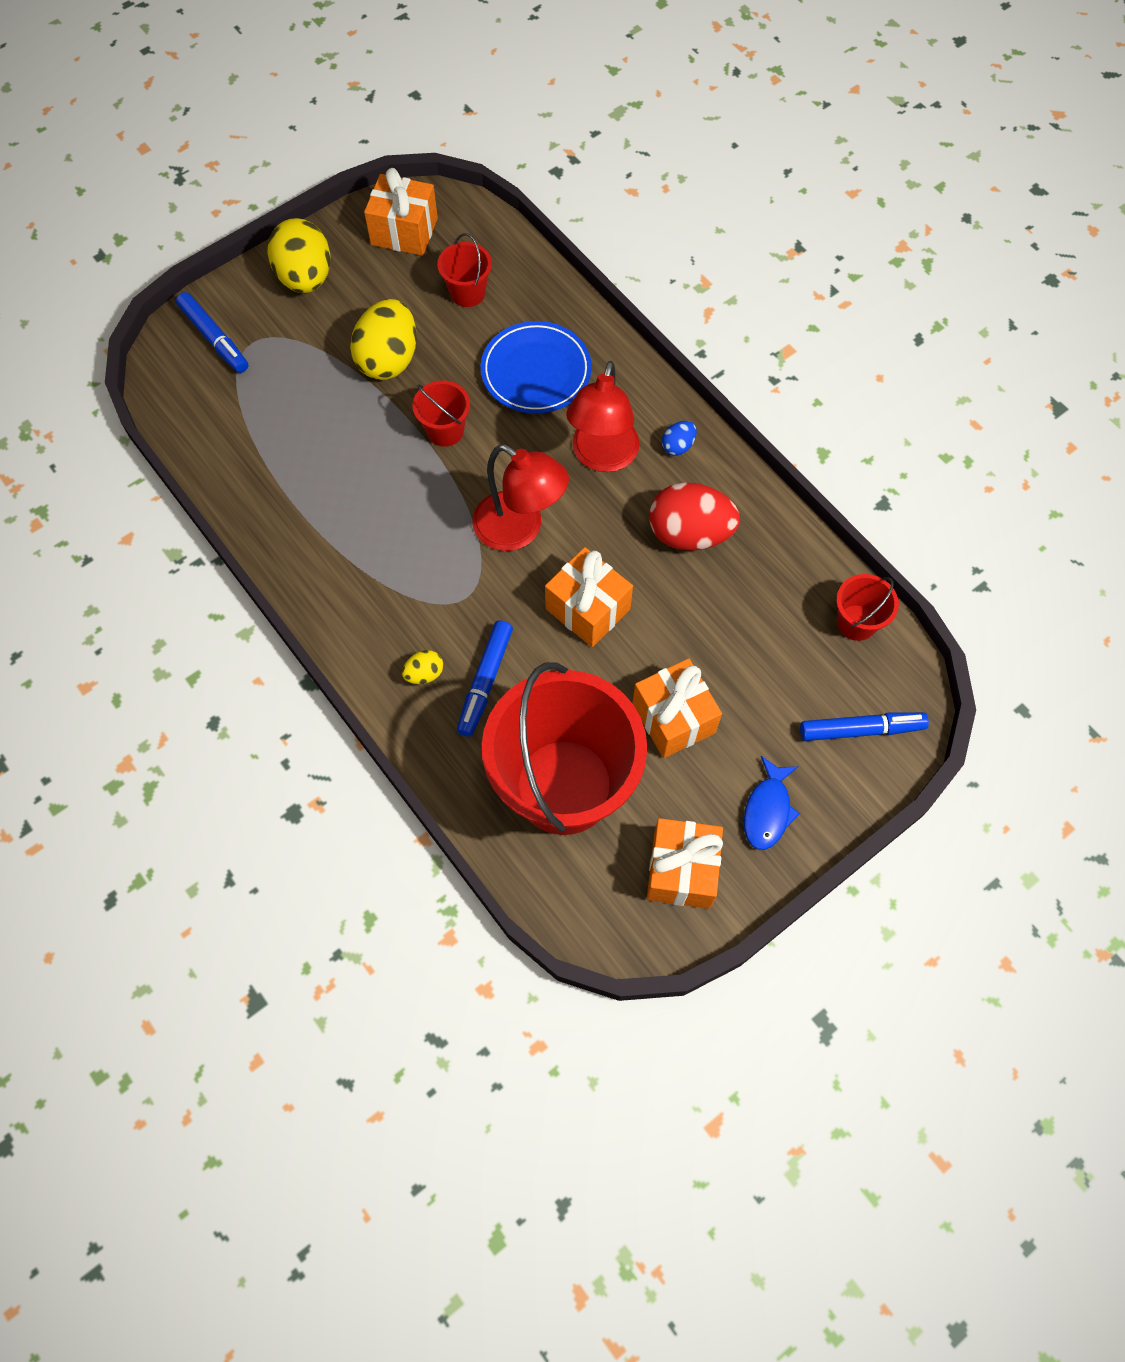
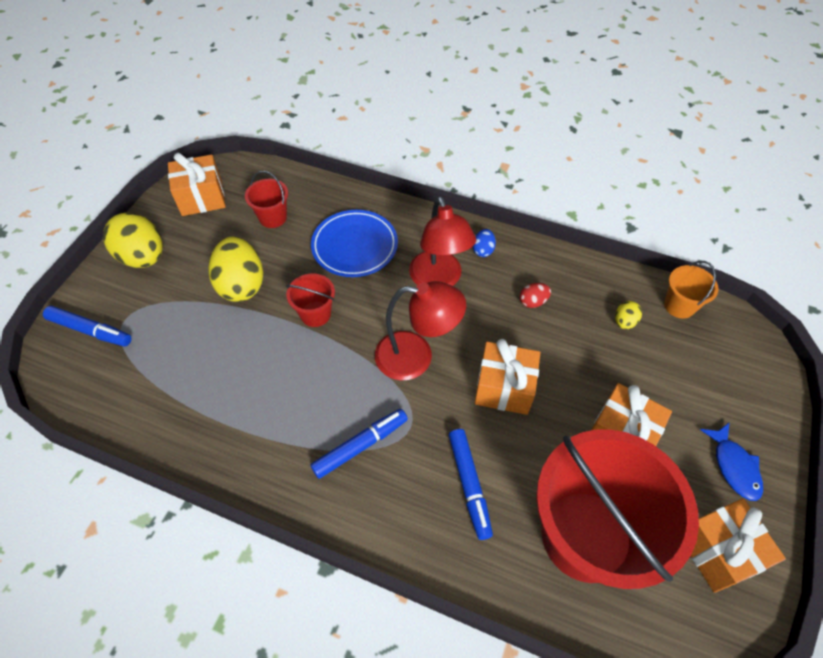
camera: 30 degrees left, 10 degrees down
(424, 674) = (418, 505): yellow egg -> yellow egg (624, 322)
(689, 534) = (533, 302): red egg -> red egg, size x0.46
(856, 622) = (679, 306): red bucket -> orange bucket
(861, 729) = (741, 374): blue marker -> blue marker (360, 446)

